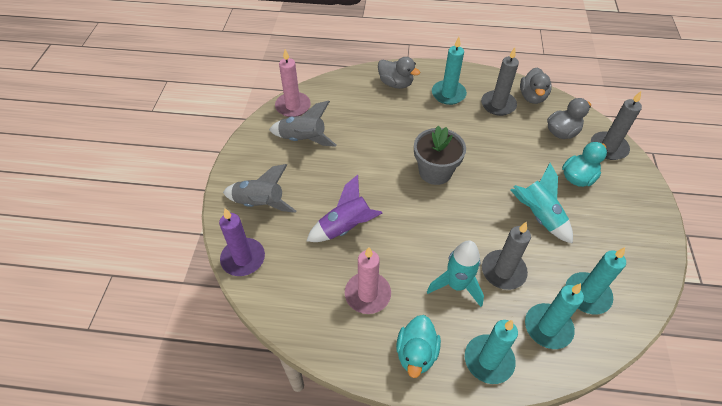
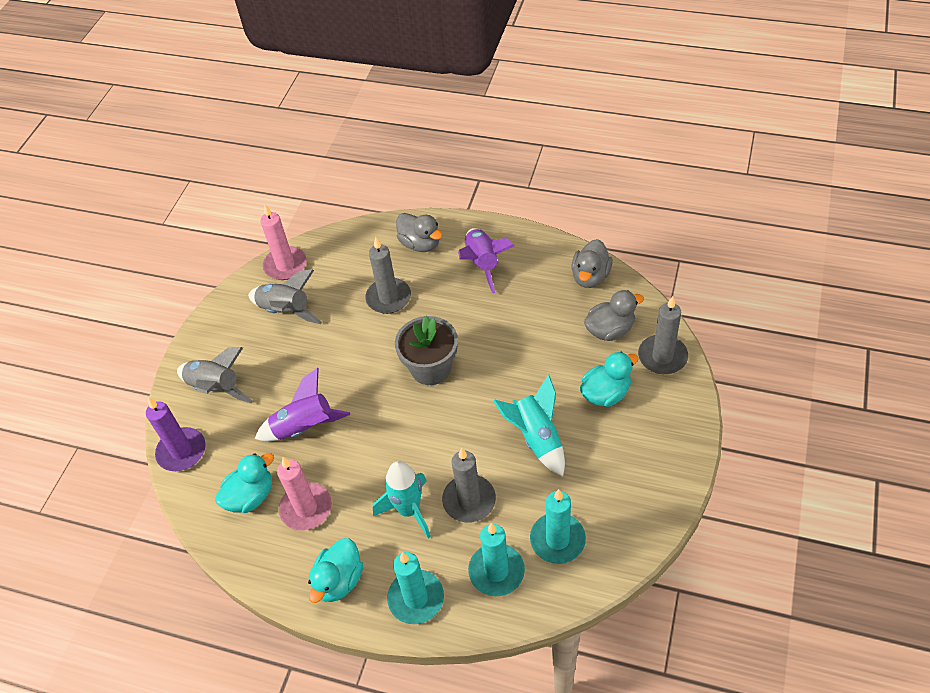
camera: 15 degrees right, 0 degrees up
(315, 290) = (251, 496): none -> turquoise duck
(448, 94) = (482, 264): turquoise candle -> purple rocket
(498, 105) = (541, 284): grey candle -> grey candle (388, 298)

